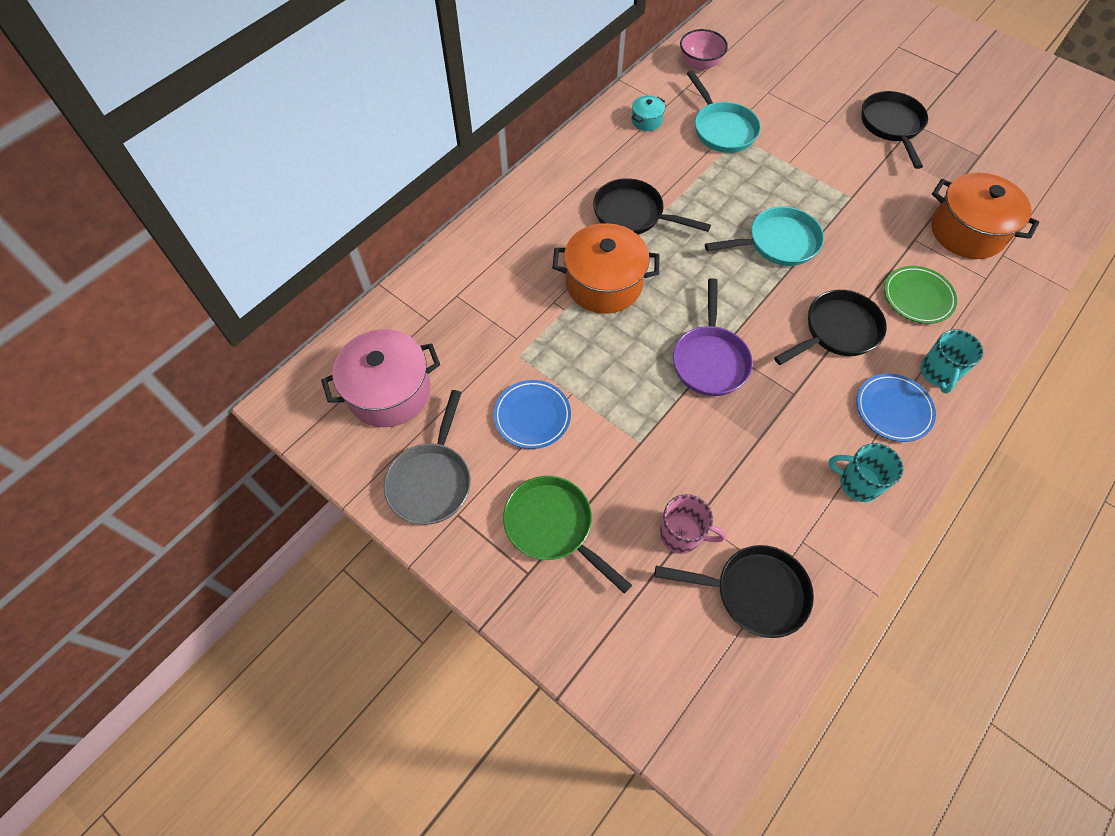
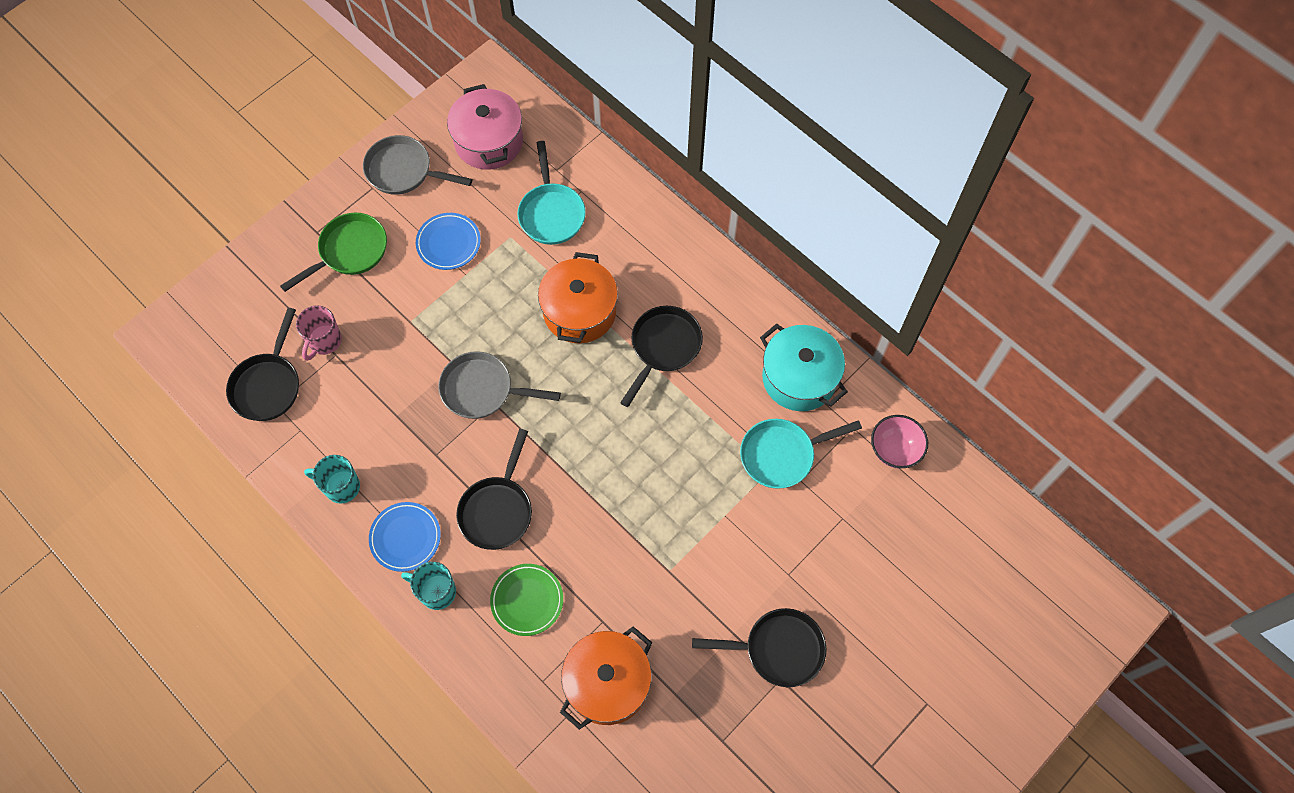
camera: 95 degrees right, 5 degrees up
(646, 121) = (799, 378): turquoise pot -> turquoise pot, size x2.18
(710, 360) = (482, 390): purple pan -> grey pan
(778, 243) = (612, 479): turquoise pan -> turquoise pan (551, 213)
(837, 331) = (497, 510): black pan -> black pan turned 45 degrees clockwise
(857, 483) = (341, 487): turquoise mug -> turquoise mug turned 105 degrees counterclockwise

